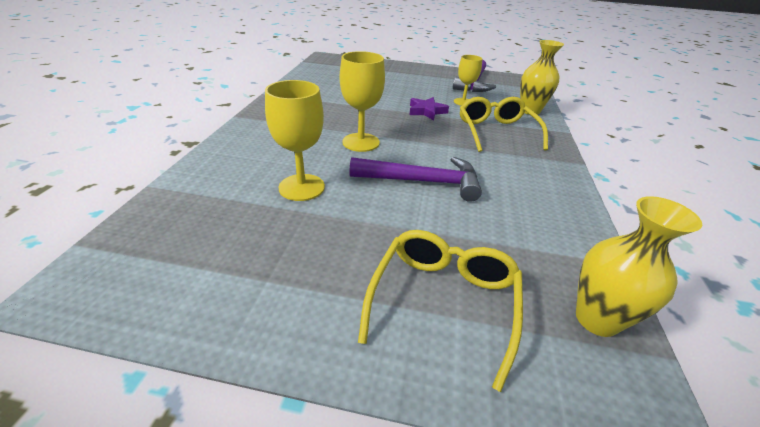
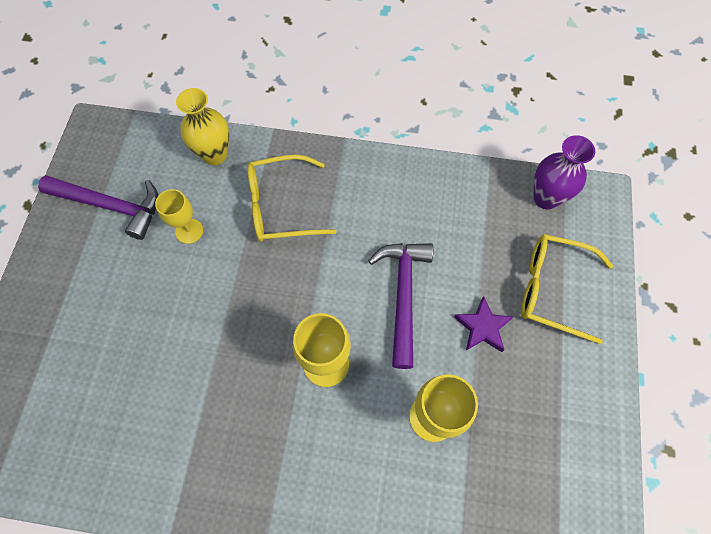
camera: 90 degrees left, 30 degrees up
(426, 111) = (226, 282): purple star -> purple star (482, 327)
(596, 319) = (546, 198): yellow vase -> purple vase

